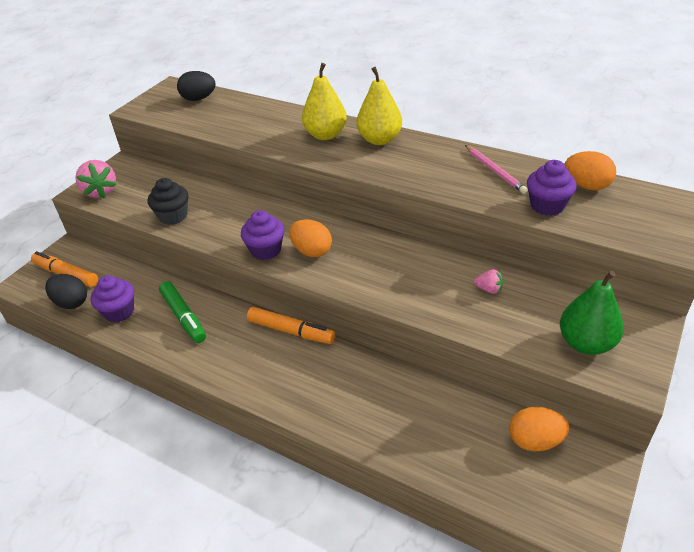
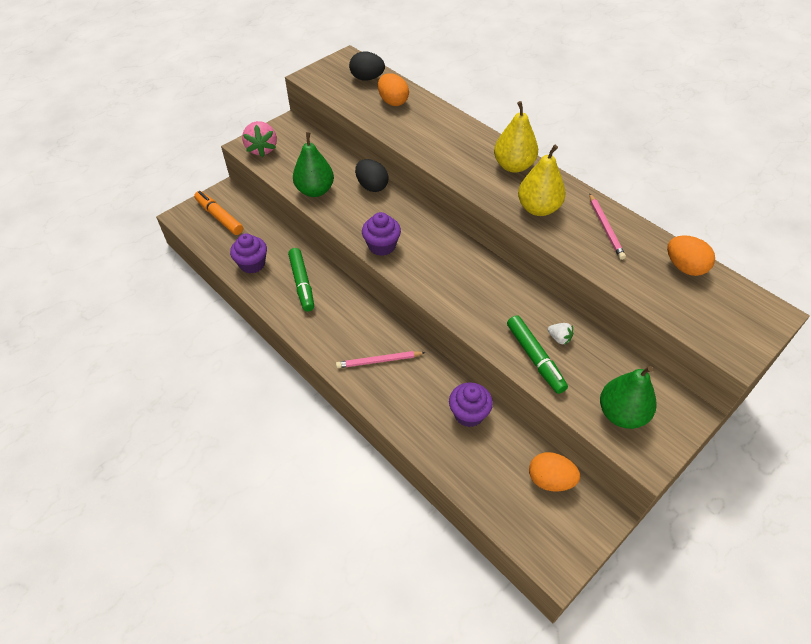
camera: 15 degrees right, 10 degrees up
(71, 302) = (217, 245): black egg -> black egg (372, 186)
(173, 216) = (315, 190): black cupcake -> green pear
(291, 331) = (385, 322): orange marker -> none
(299, 372) = (379, 361): none -> pink pencil
(311, 251) = (420, 258): orange egg -> orange egg (393, 101)
(325, 135) = (466, 148): yellow pear -> yellow pear (538, 208)
(473, 314) = (535, 358): none -> green marker
(489, 289) = (559, 338): pink strawberry -> white strawberry
(547, 206) = (637, 278): purple cupcake -> purple cupcake (469, 414)

